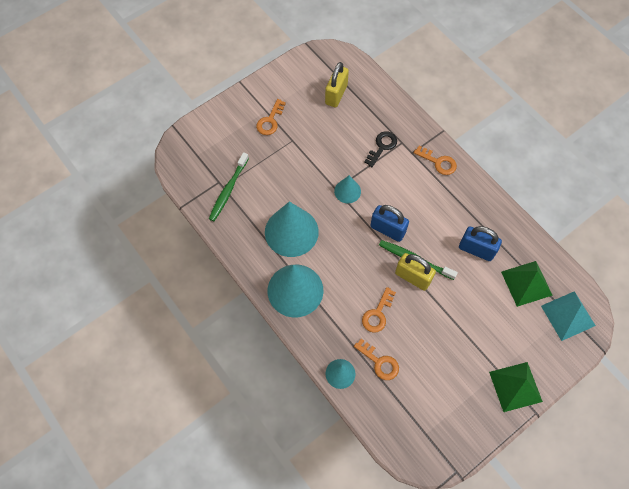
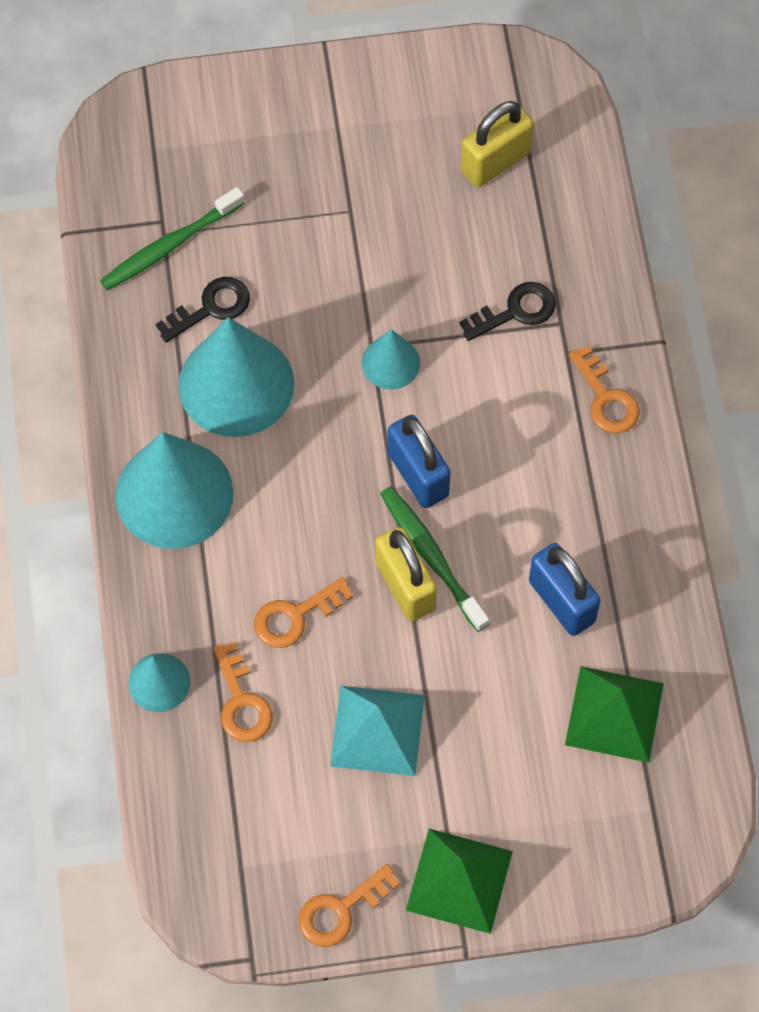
camera: 30 degrees right, 0 degrees up
(261, 206) = (211, 307): none -> black key
(270, 121) = (332, 151): orange key -> orange key (340, 911)
(568, 315) = (651, 814): turquoise pyramid -> turquoise pyramid (377, 730)

